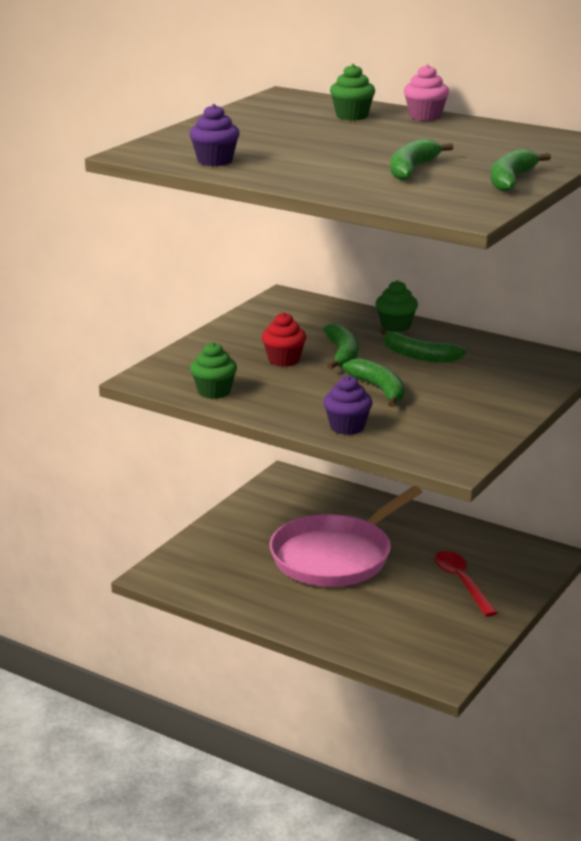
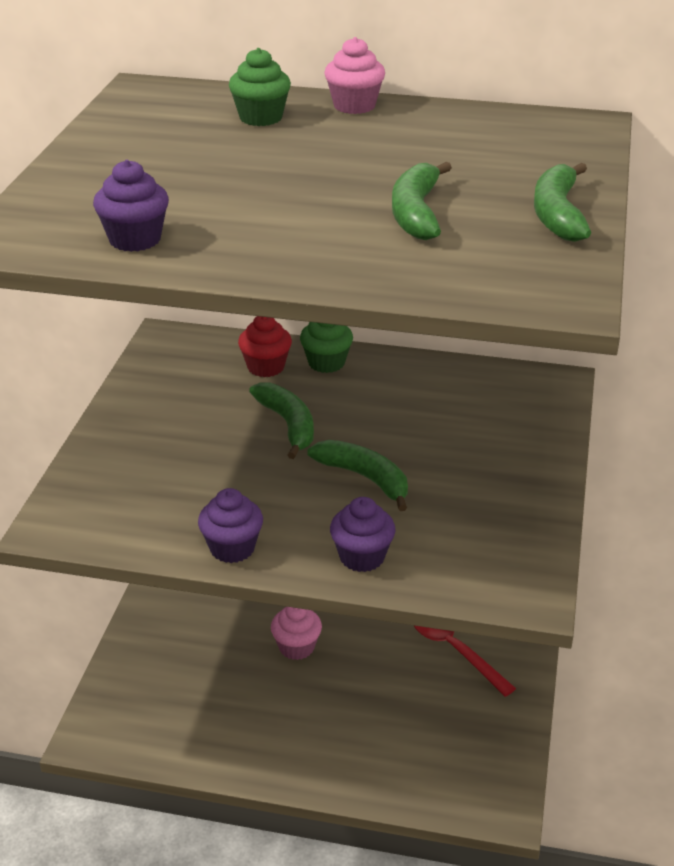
camera: 20 degrees left, 10 degrees up
(214, 392) = (159, 529): green cupcake -> none
(258, 408) = (232, 548): none -> purple cupcake
(284, 360) = (221, 451): red cupcake -> red cupcake (266, 367)
(335, 557) = (296, 647): pink pan -> pink cupcake
(418, 356) = (379, 409): green banana -> none

